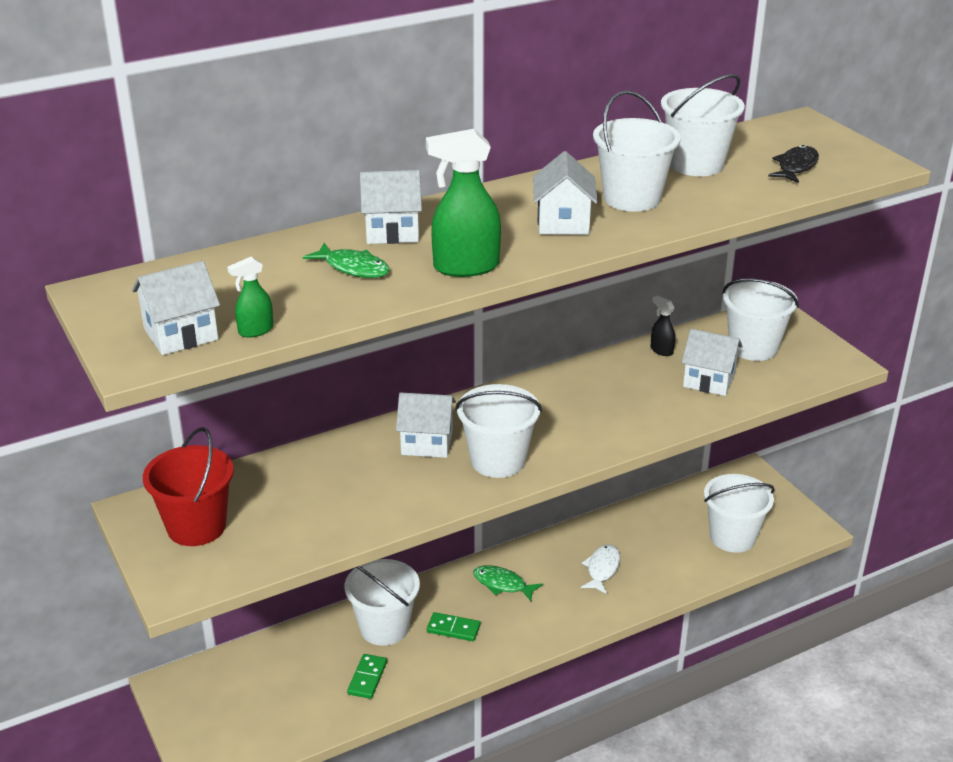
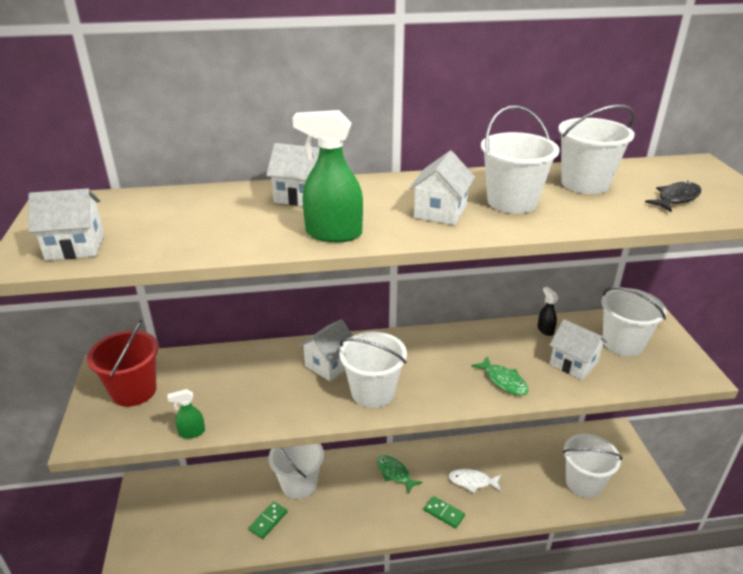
camera: 20 degrees right, 0 degrees up
(255, 330) = (129, 254): green spray bottle -> green spray bottle (191, 432)
(353, 268) = (247, 219): green fish -> green fish (503, 381)
(427, 443) = (329, 364): white house -> white house turned 75 degrees counterclockwise
(453, 629) = (345, 499): green domino -> green domino (444, 513)
(602, 569) = (472, 482): white fish -> white fish turned 120 degrees counterclockwise

